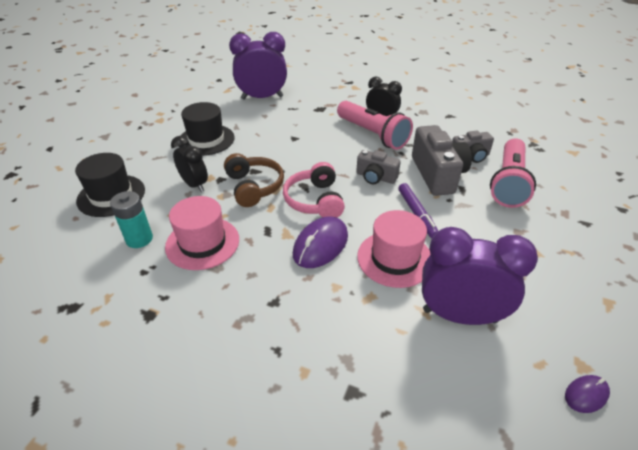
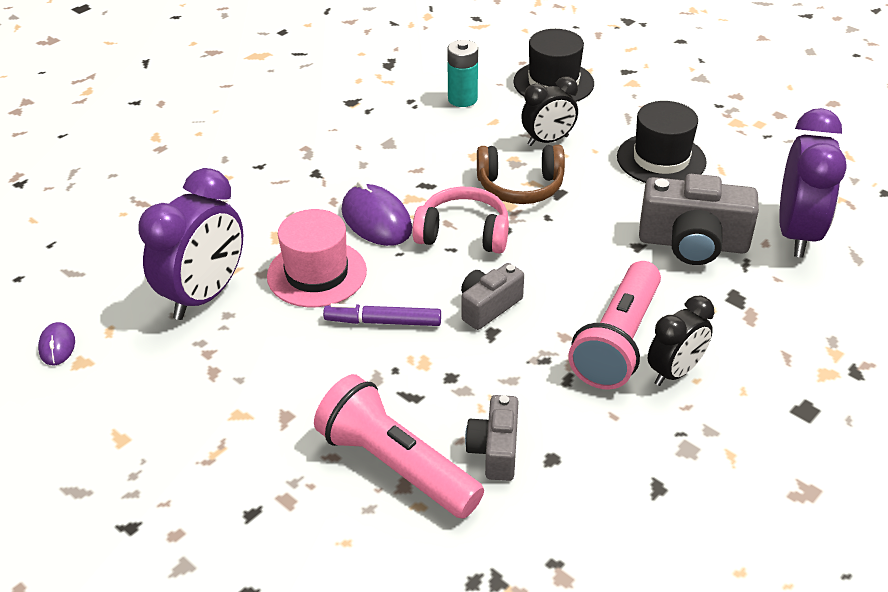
camera: 110 degrees right, 0 degrees up
(202, 243) = (432, 138): pink hat -> none
(372, 134) = (617, 341): pink flashlight -> pink flashlight turned 45 degrees counterclockwise
(437, 174) = (463, 382): grey camera -> grey camera (693, 244)

